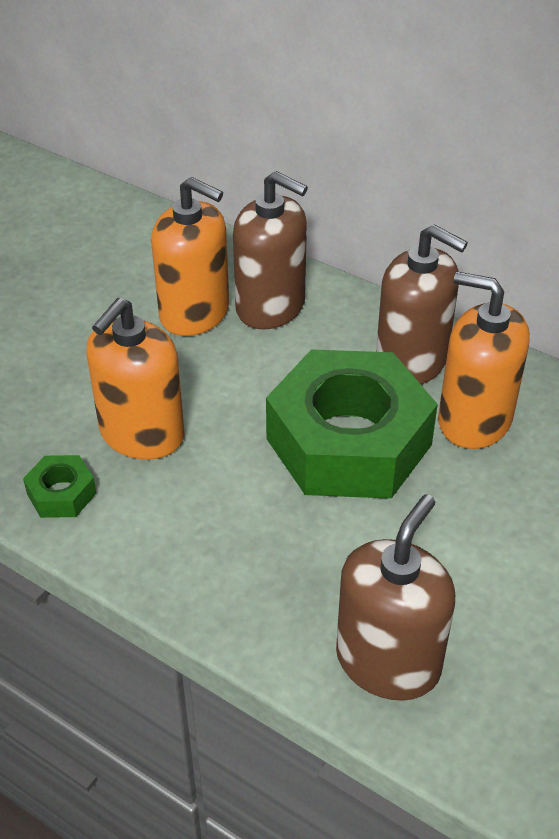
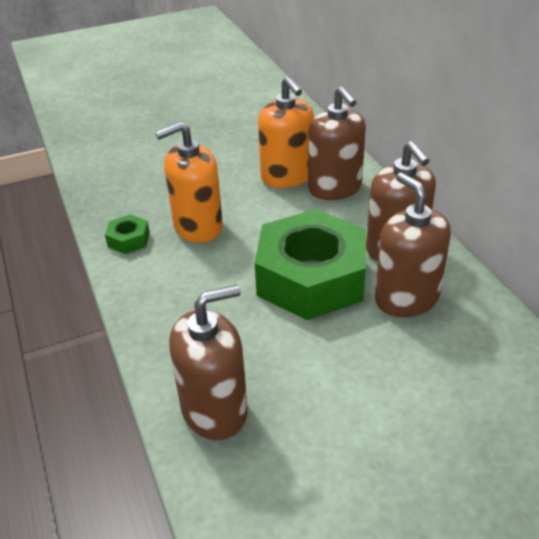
camera: 35 degrees right, 5 degrees down
(474, 420) = (406, 298): orange soap dispenser -> brown soap dispenser

